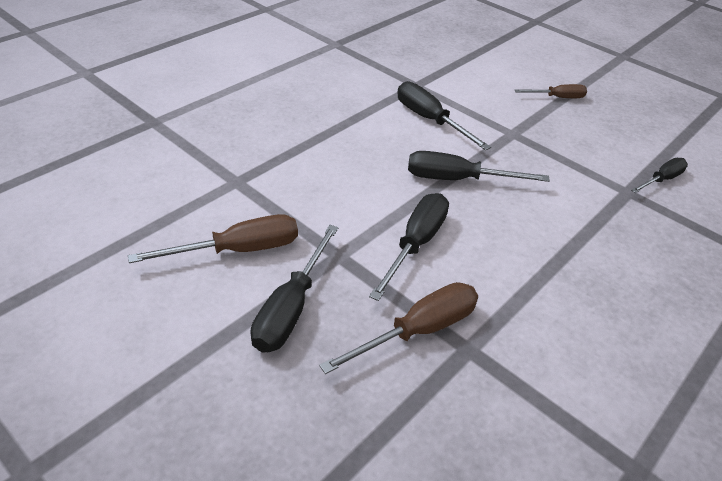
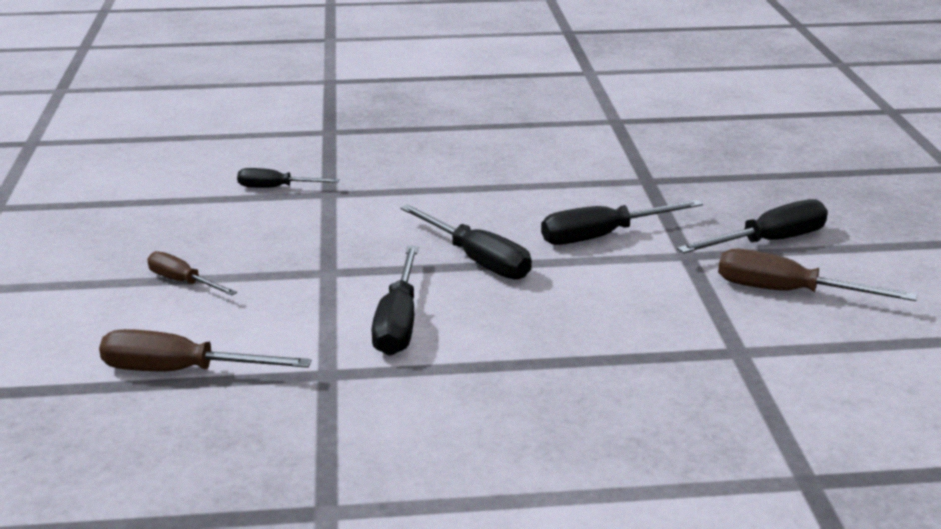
camera: 135 degrees left, 15 degrees down
(418, 331) = (674, 198): brown screwdriver -> brown screwdriver (181, 371)

